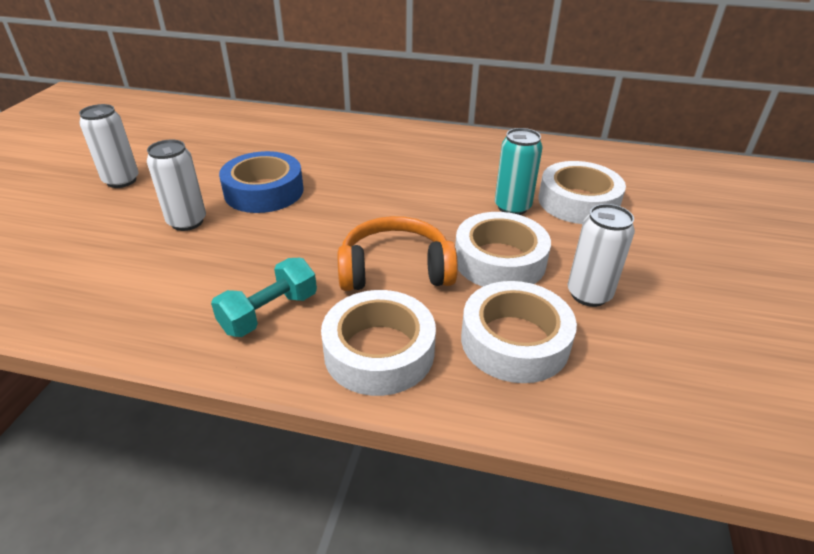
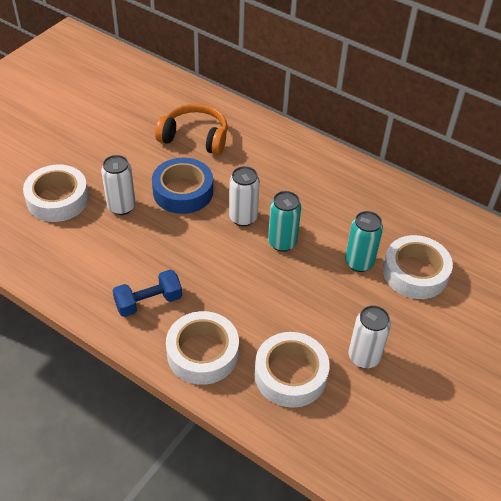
camera: 20 degrees right, 10 degrees up
(121, 180) = (88, 152): white can -> white can (243, 218)
(269, 313) = (148, 302): turquoise dumbbell -> blue dumbbell
(395, 269) = (243, 293): orange headphones -> orange headphones (195, 137)
(413, 210) = (282, 242): none -> turquoise can
(499, 260) = (319, 309): white tape -> white tape (57, 199)

